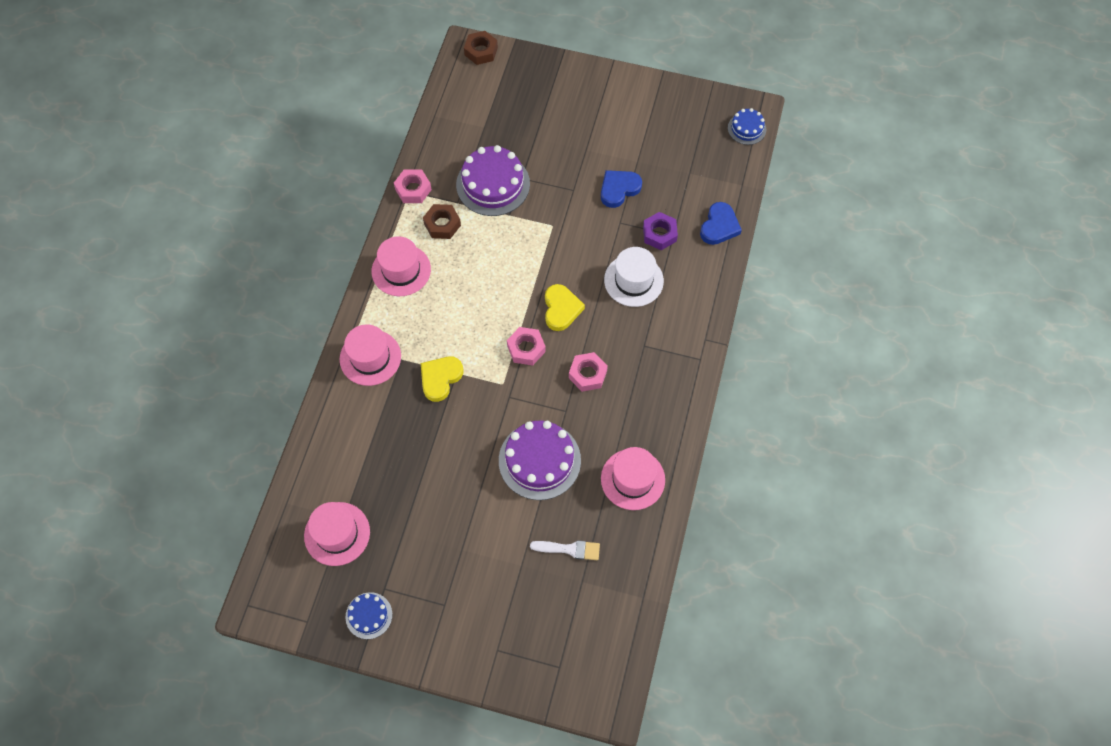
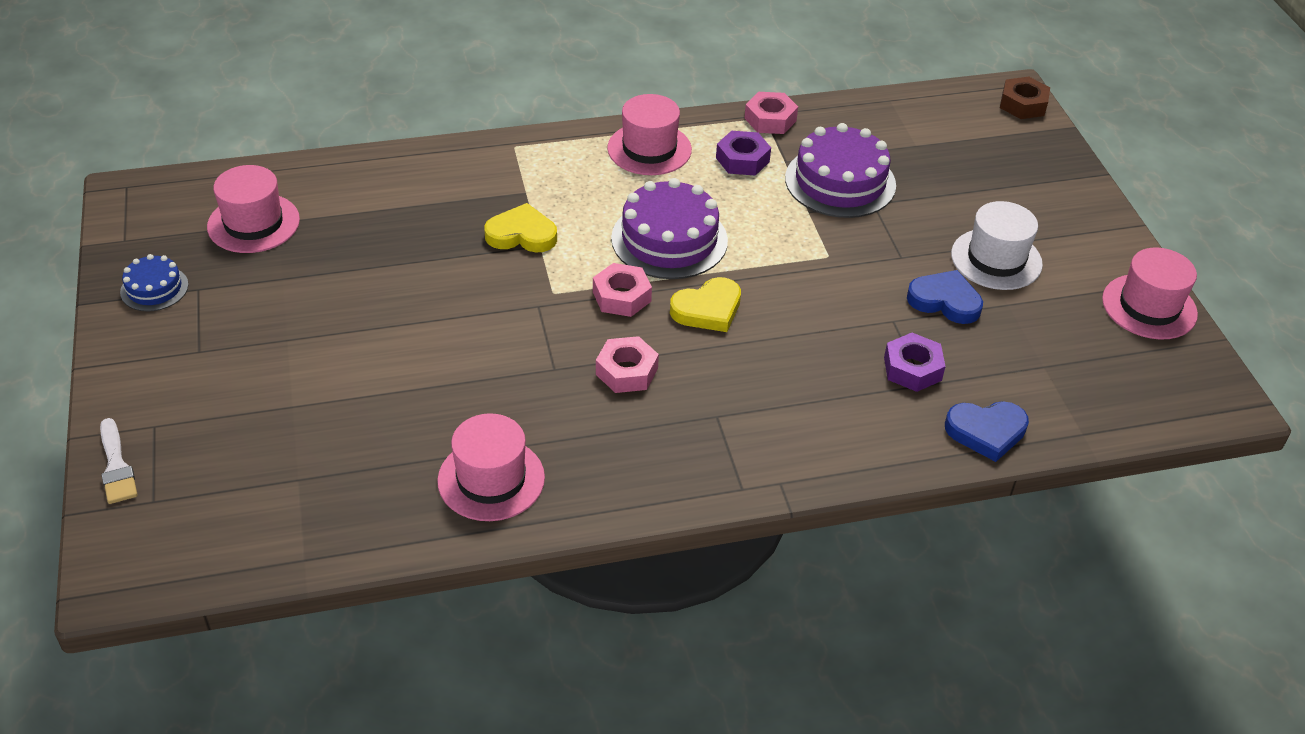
camera: 60 degrees right, 20 degrees down
(370, 357) = (509, 167): pink hat -> pink hat (1149, 307)
(442, 224) = (742, 159): brown nut -> purple nut
(539, 460) = (461, 369): purple cake -> purple cake (669, 239)
(569, 549) = (341, 447): white brush -> white brush (116, 466)
(633, 280) = (813, 367): white hat -> white hat (996, 259)
(747, 128) = (1186, 405): blue cake -> none

